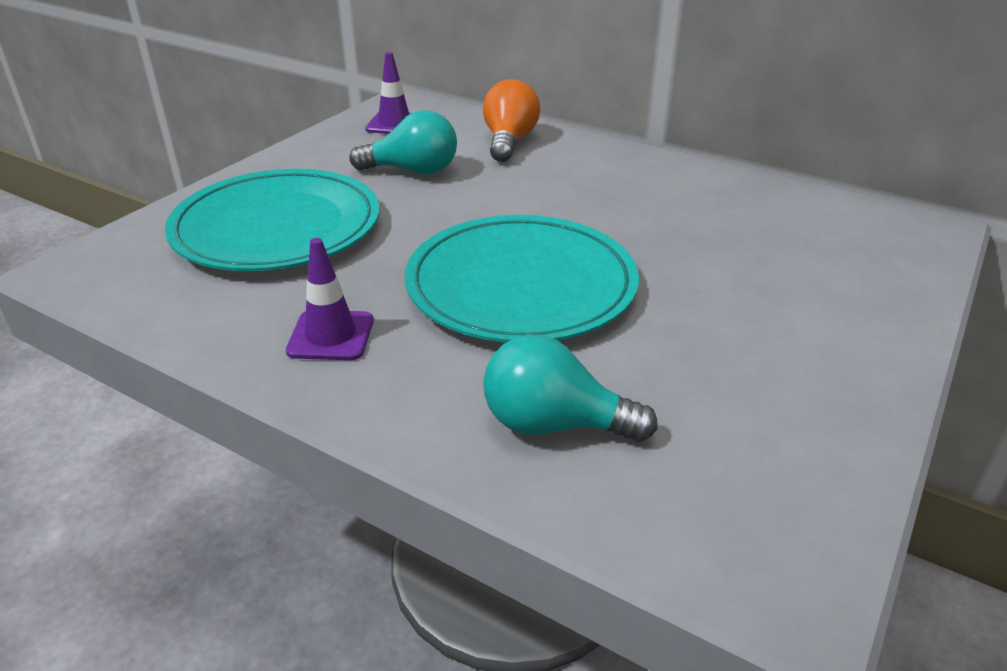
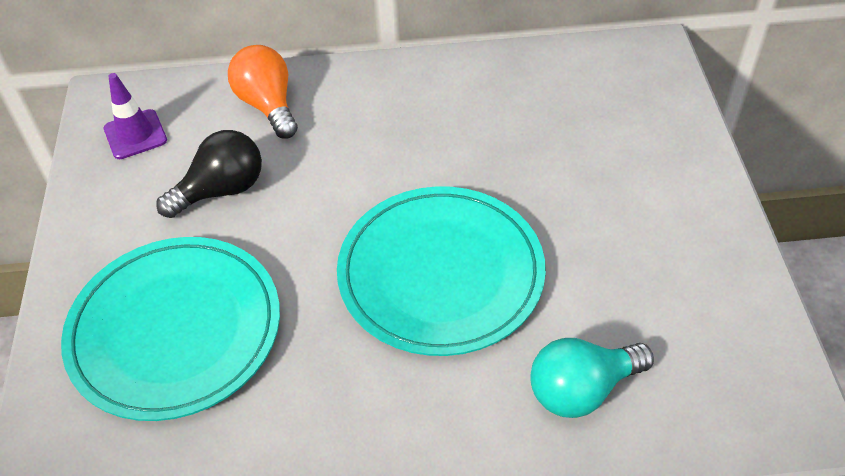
camera: 35 degrees left, 15 degrees up
(331, 336) = (354, 415): purple traffic cone -> none
(413, 171) = (221, 190): turquoise light bulb -> black light bulb

